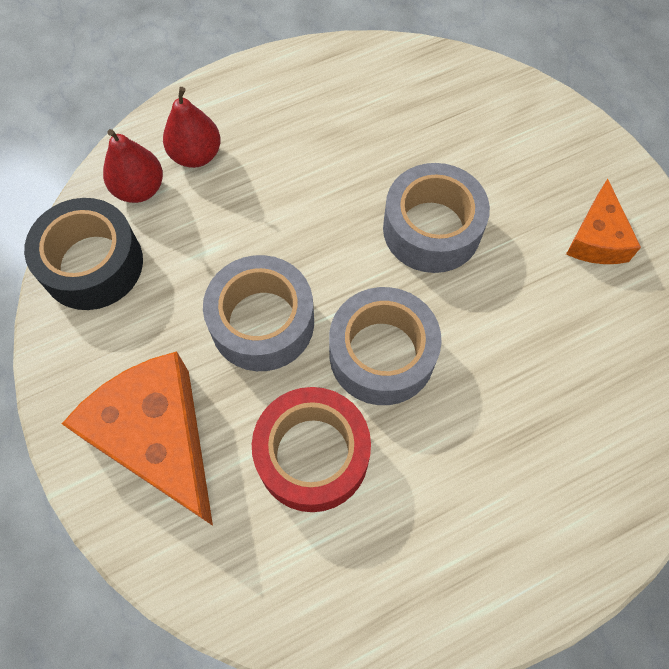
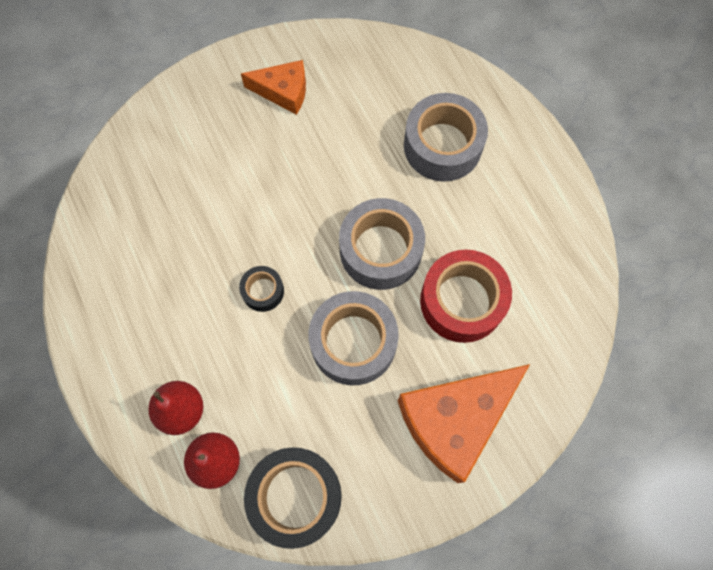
camera: 90 degrees left, 5 degrees up
(327, 225) = (263, 291): none -> black tape
(431, 229) = (270, 209): grey tape -> grey tape (442, 145)

